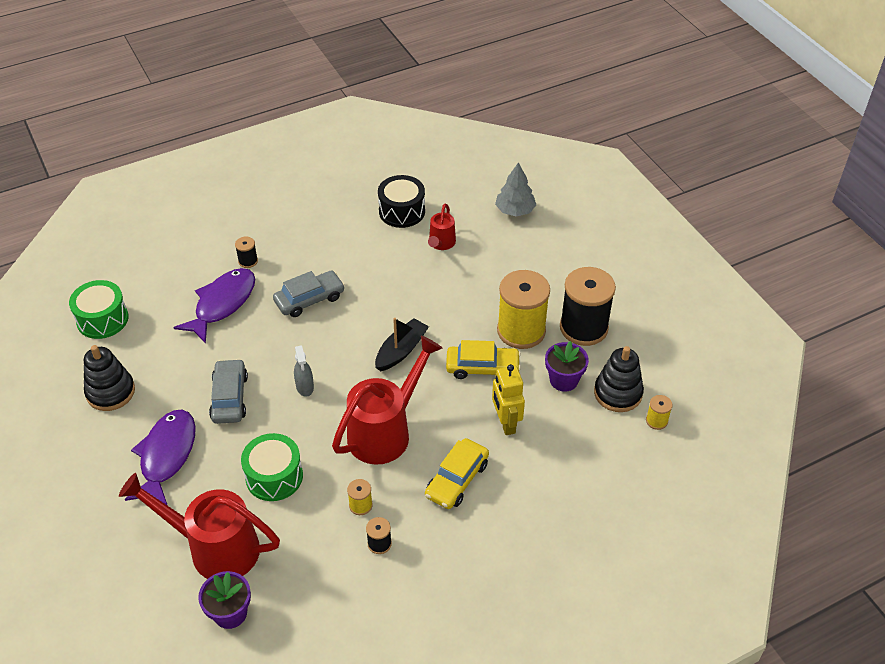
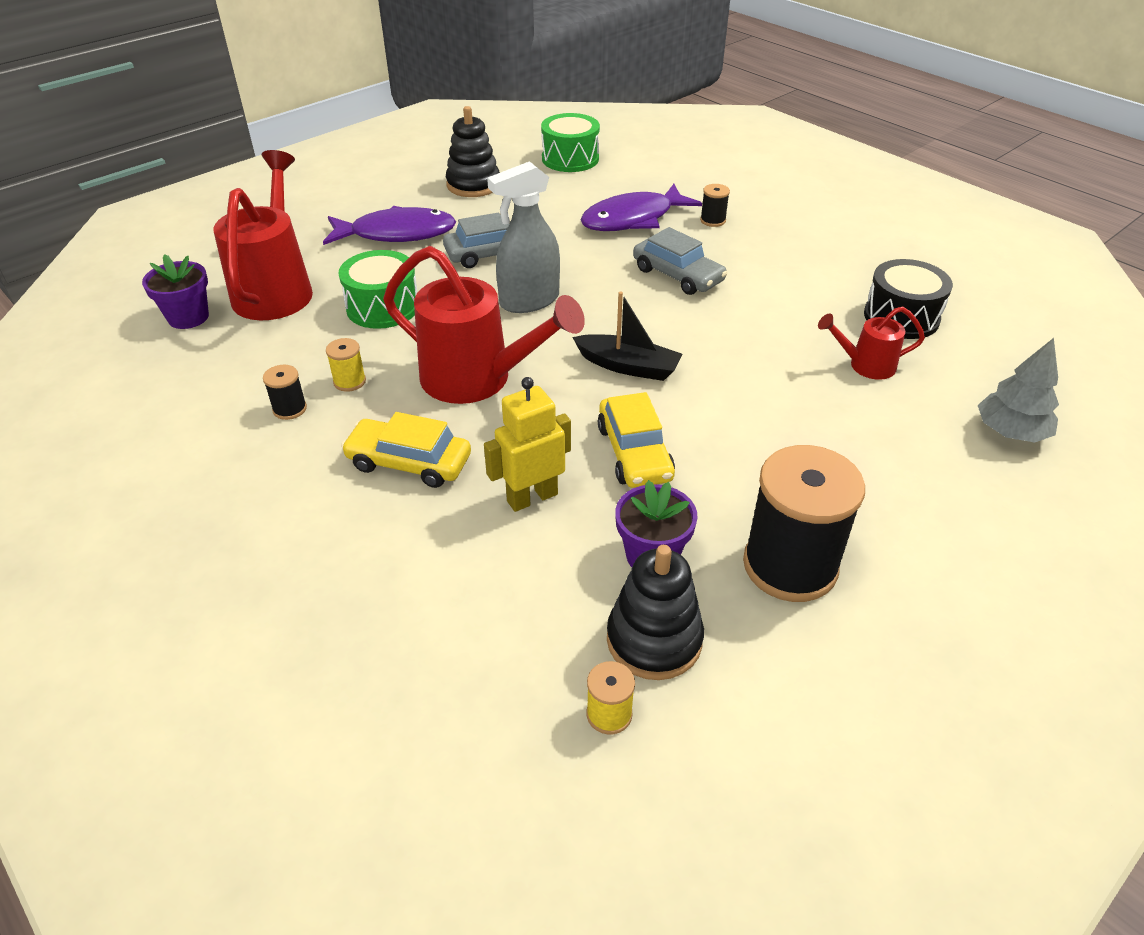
camera: 75 degrees right, 5 degrees down
(222, 304) = (633, 219): purple fish -> purple fish turned 135 degrees clockwise
(305, 387) = (529, 301): grey spray bottle -> grey spray bottle, size x1.79
(521, 331) = (735, 484): yellow spool -> none

